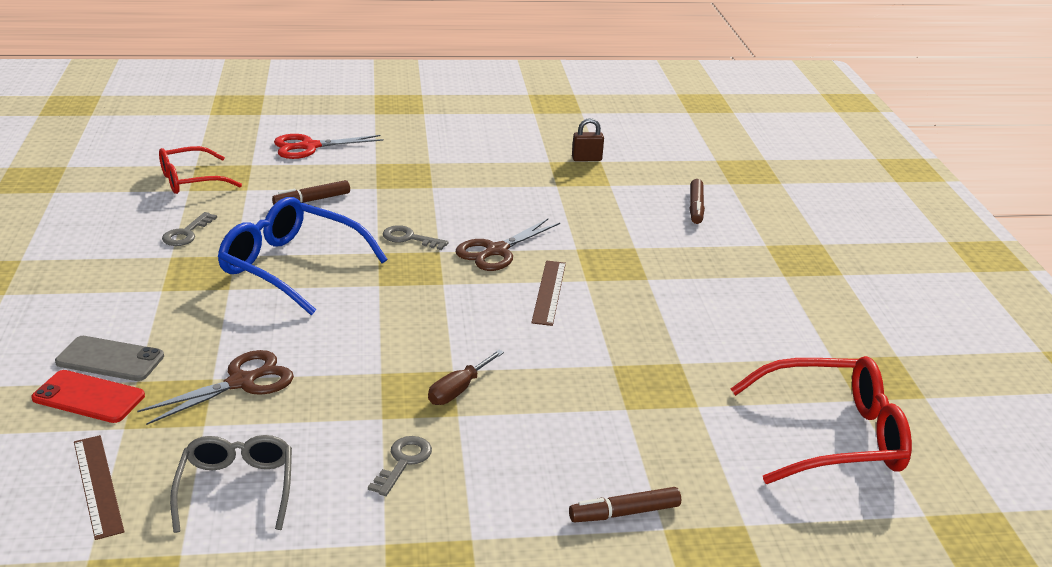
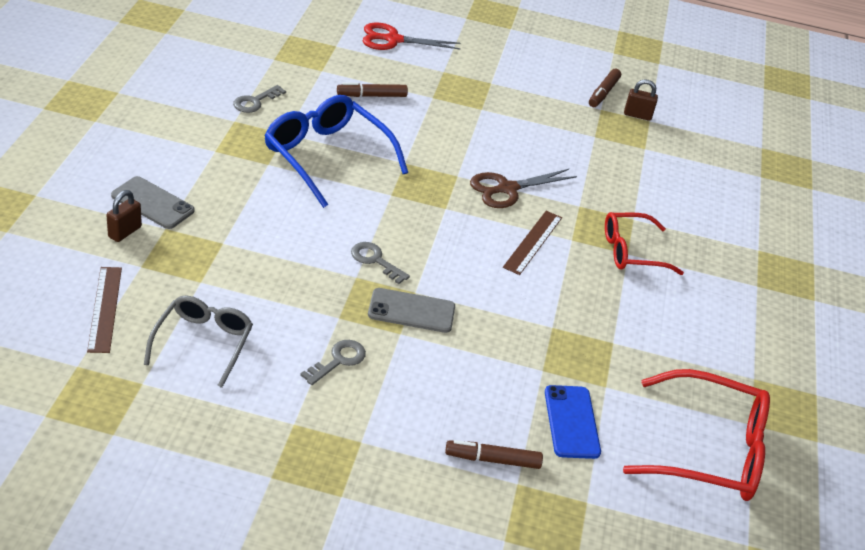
camera: 15 degrees right, 10 degrees up
(88, 397) = (125, 232): red phone -> brown padlock
(190, 180) = (279, 49): red glasses -> red glasses (631, 252)
(241, 382) = (243, 253): brown scissors -> none
(409, 238) = (437, 156): grey key -> grey key (375, 260)
(458, 390) = (411, 311): brown screwdriver -> grey phone
(683, 450) = (571, 422): none -> blue phone
(696, 207) = (713, 193): brown marker -> brown marker (603, 93)

